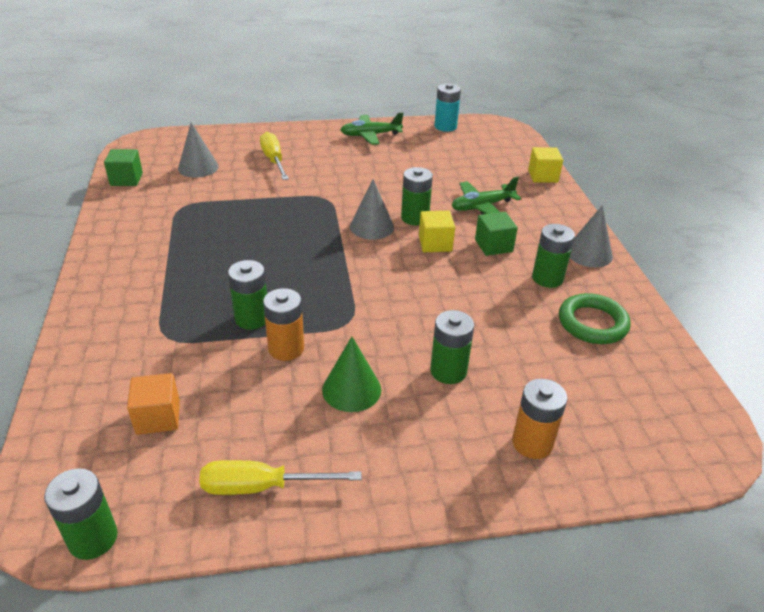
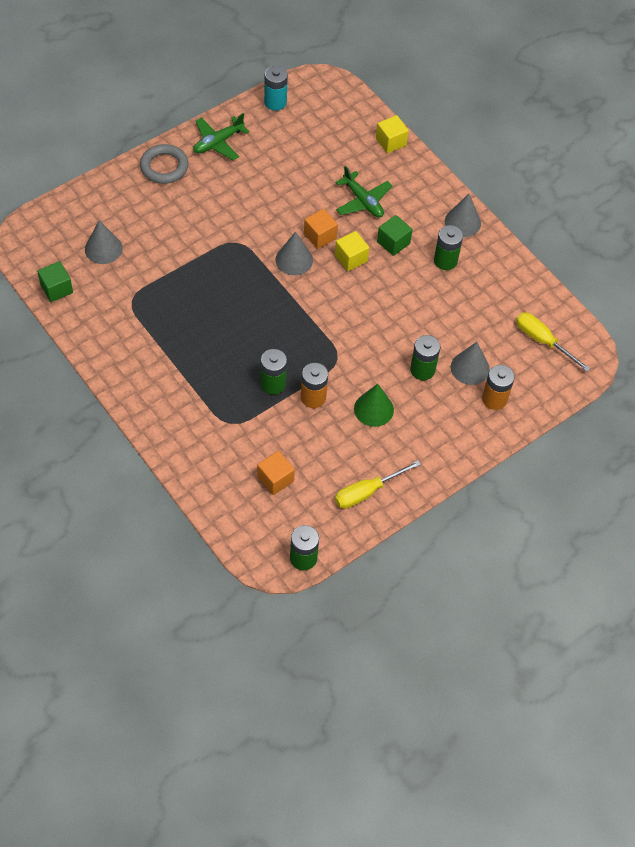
camera: 30 degrees left, 20 degrees up
(273, 160) = (160, 212): yellow screwdriver -> yellow screwdriver (542, 341)
(307, 136) = (164, 167): none -> grey ring
(415, 218) = (320, 236): green battery -> orange cube
(482, 206) = (363, 201): green plane -> green plane turned 75 degrees counterclockwise
(516, 392) = (470, 368): none -> grey cone
(592, 323) = (491, 291): green ring -> none

